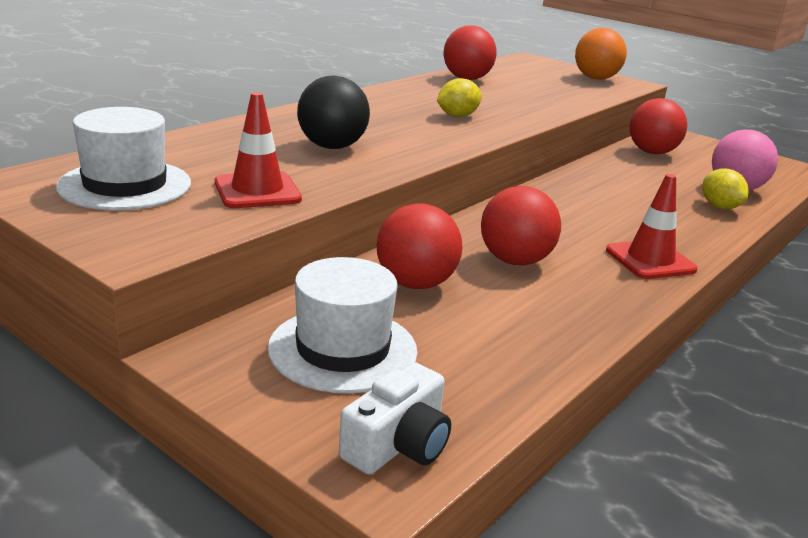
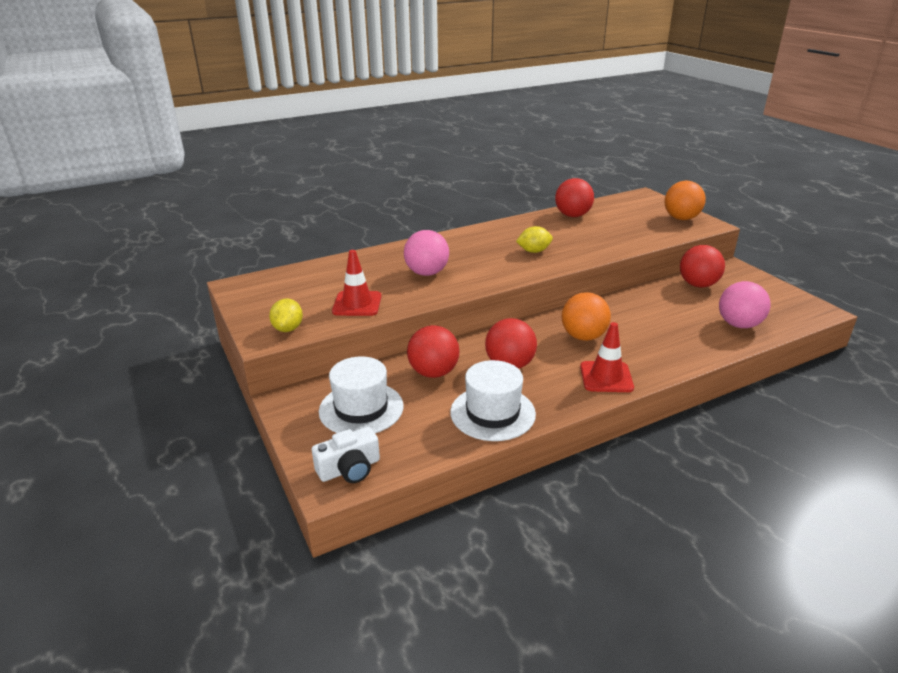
camera: 25 degrees right, 5 degrees up
(125, 185) = (290, 293): white hat -> white hat (492, 413)
(332, 147) = (427, 273): black ball -> pink ball
(577, 217) = (583, 336): none -> orange ball
(719, 207) = (706, 340): yellow lemon -> yellow lemon (288, 328)

